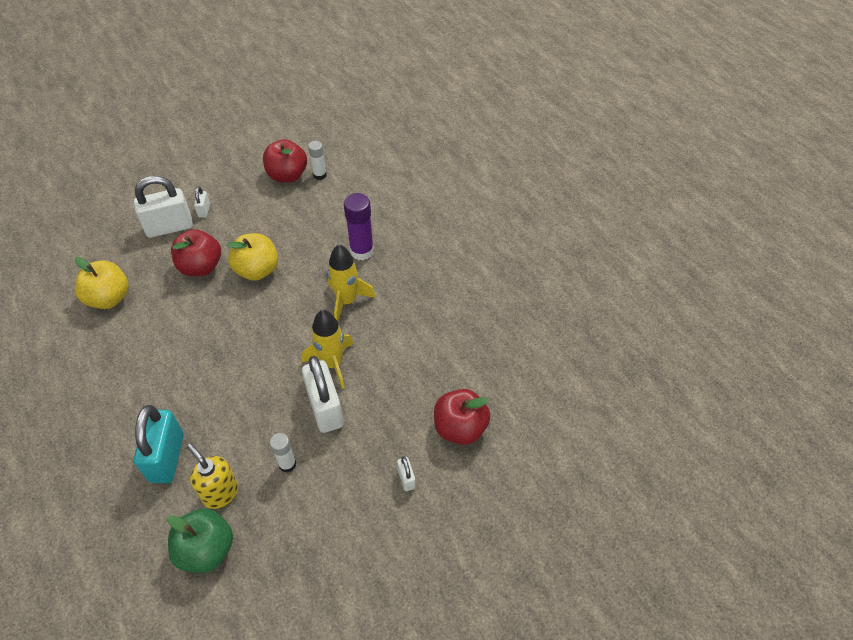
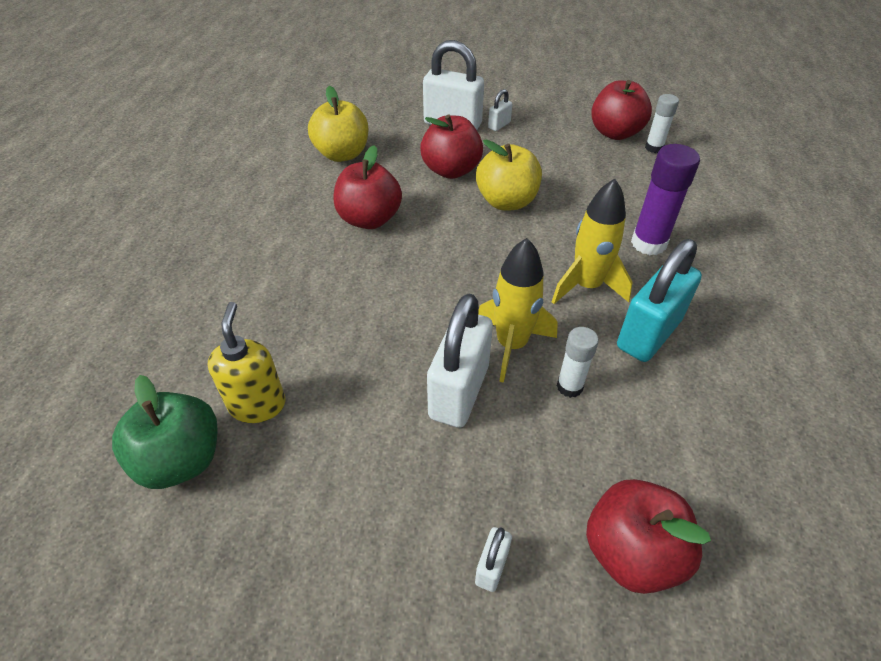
camera: 40 degrees right, 5 degrees down
(167, 457) = (246, 328): turquoise padlock -> turquoise padlock (648, 334)
(177, 337) = (369, 219): none -> red apple
(287, 464) = (357, 426): white glue stick -> white glue stick (569, 386)

